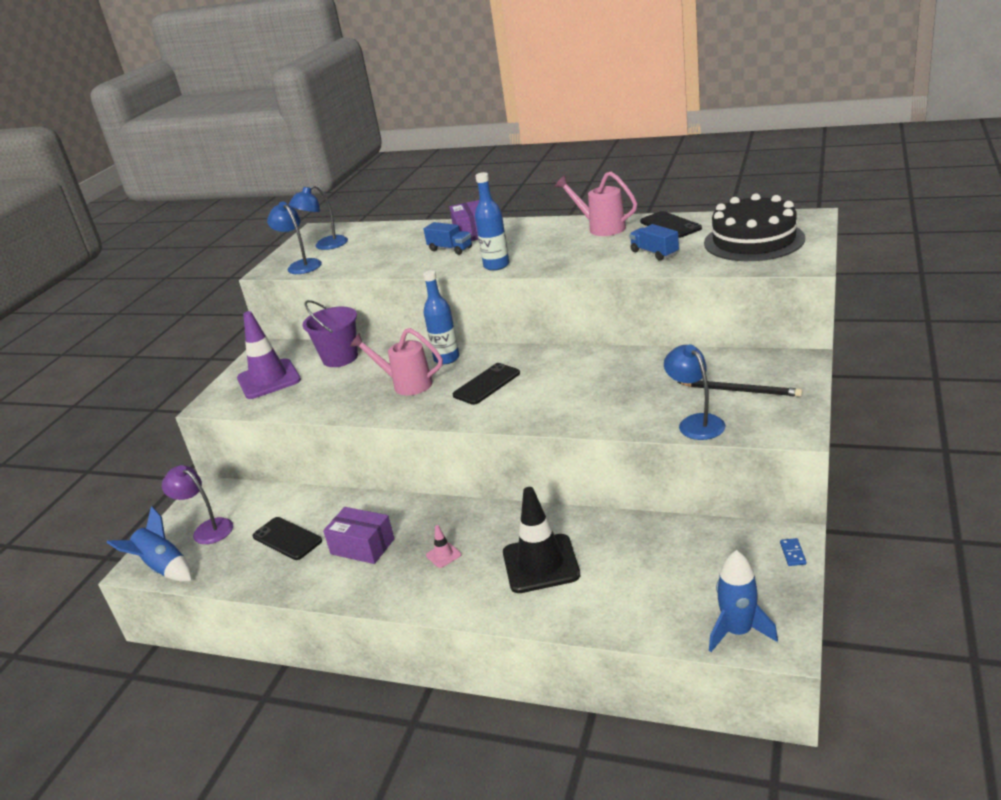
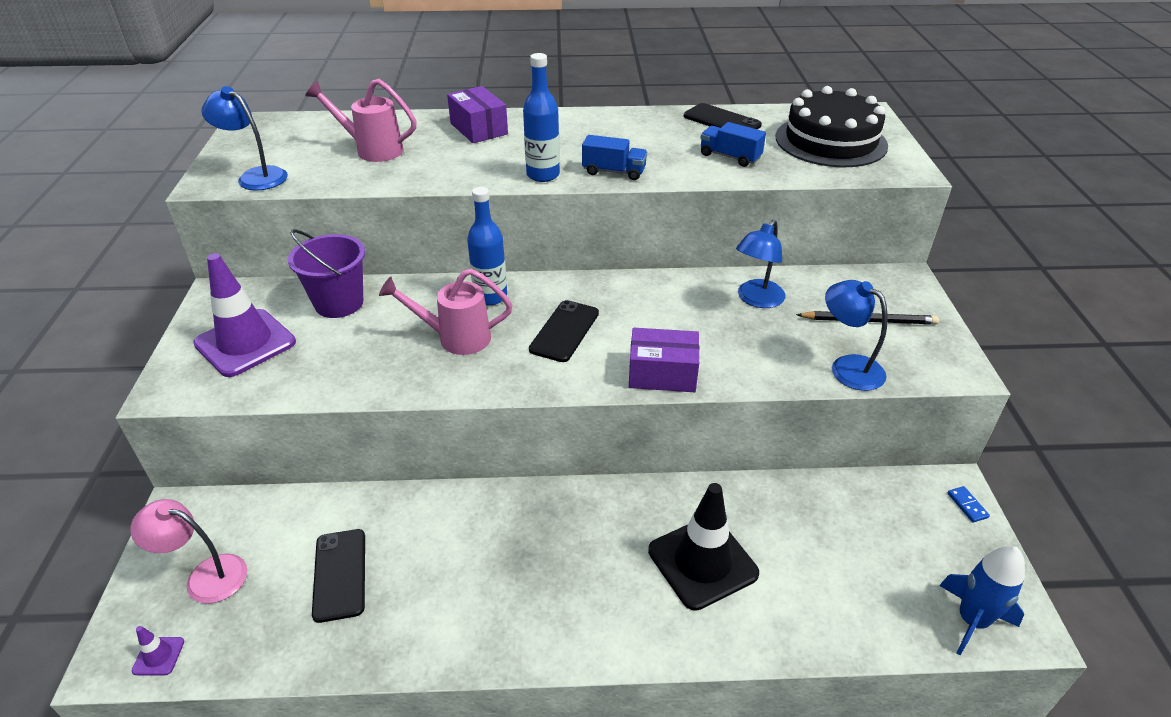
camera: 25 degrees left, 10 degrees up
(163, 568) = (158, 656): blue rocket -> purple traffic cone
(207, 529) = (205, 576): purple lamp -> pink lamp
(287, 539) = (340, 574): black phone -> black phone turned 60 degrees clockwise
(325, 246) = (276, 146): blue lamp -> blue lamp (756, 300)
(362, 546) = (456, 571): purple box -> purple box (662, 374)
(443, 555) = (574, 568): pink traffic cone -> none
(450, 249) = (464, 151): blue truck -> blue truck (614, 172)
(601, 228) = (641, 123): pink watering can -> pink watering can (372, 150)

